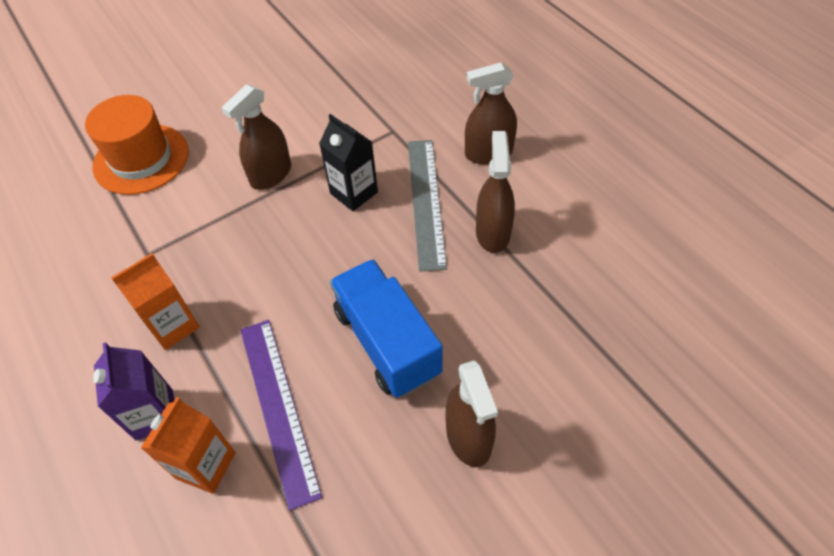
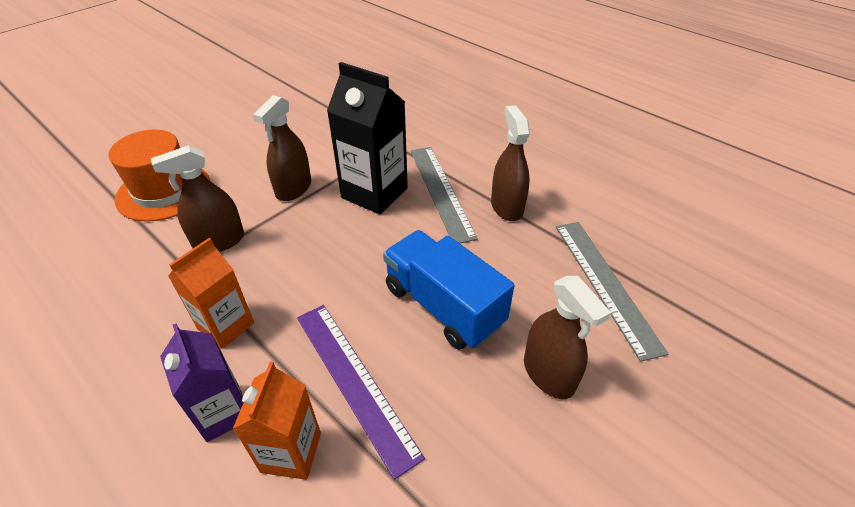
camera: 15 degrees left, 10 degrees down
(354, 193) = (374, 193): black carton -> black carton, size x1.54
(488, 153) = (481, 151): brown spray bottle -> brown spray bottle (219, 241)
(567, 347) = (605, 284): none -> grey ruler

